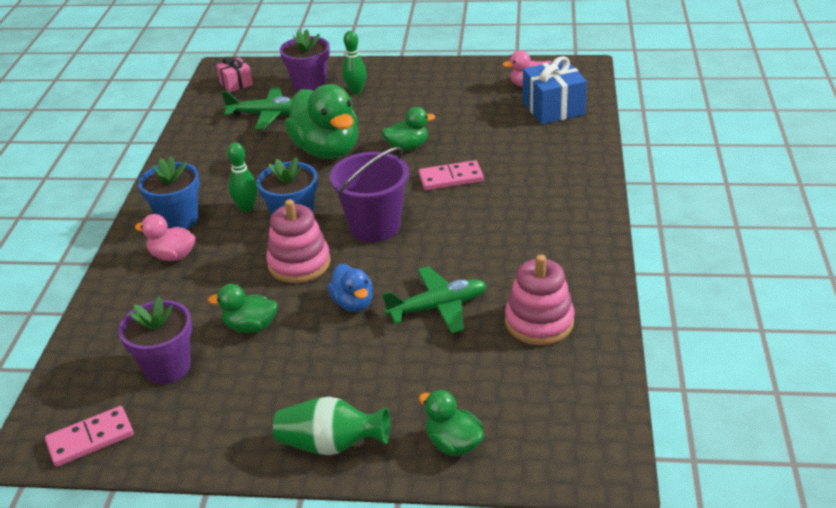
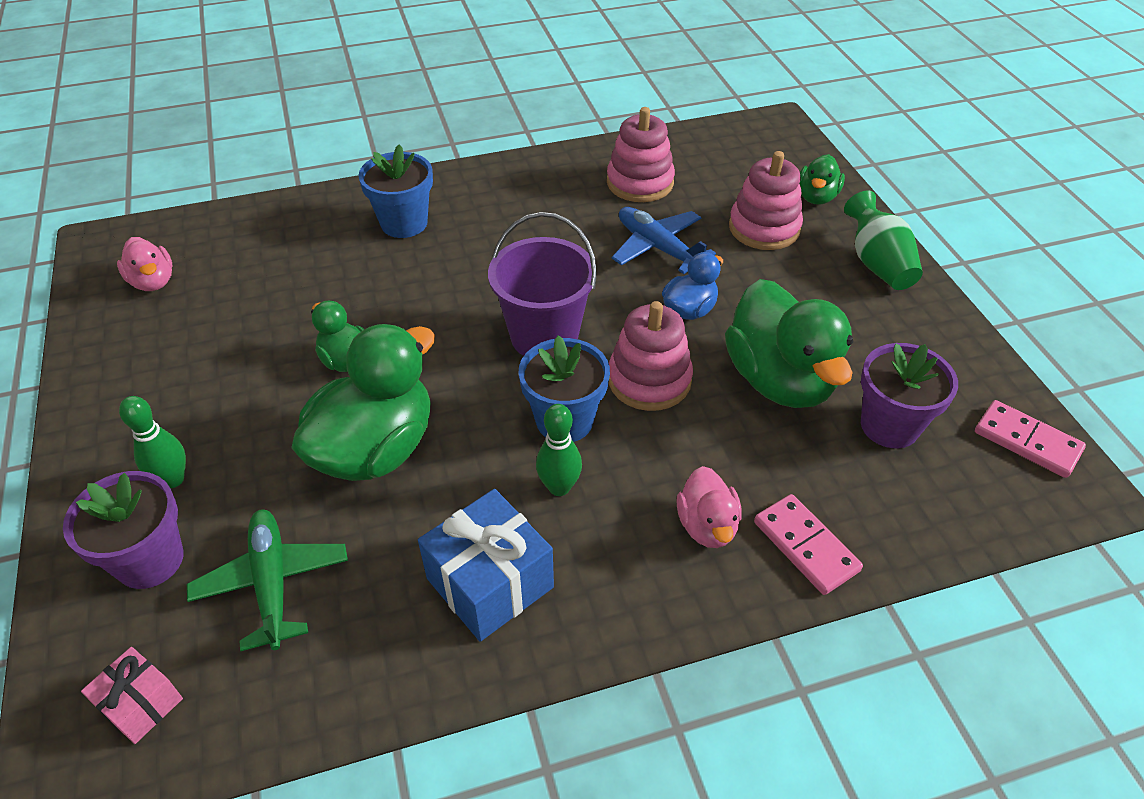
camera: 115 degrees left, 10 degrees up
(178, 219) = (624, 564): blue flower pot -> blue flower pot (404, 223)
(250, 326) = (779, 380): green duck -> green duck, size x1.94
(426, 384) = (764, 228): none -> pink stacking toy
(438, 307) = (658, 247): green plane -> blue plane
(451, 178) = (415, 298): pink domino -> pink domino (805, 546)
(553, 108) = (220, 248): blue gift -> blue gift (490, 583)

